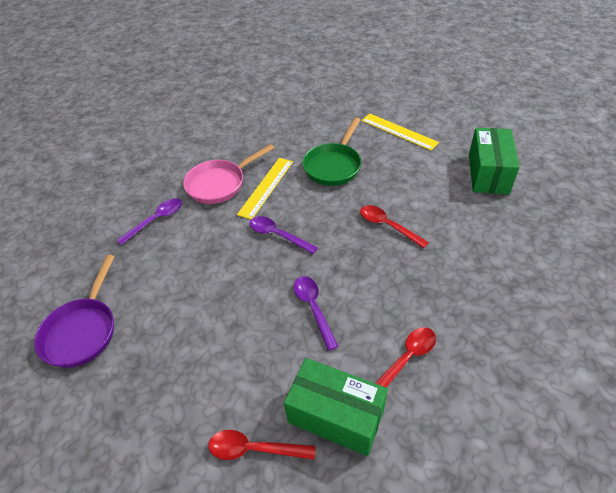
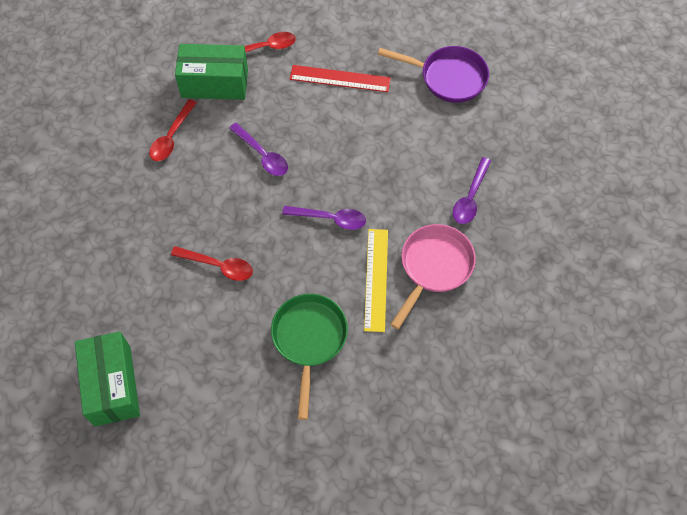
camera: 155 degrees right, 15 degrees up
(82, 331) = (448, 78): purple pan -> purple pan turned 120 degrees clockwise
(189, 369) = (340, 78): none -> red ruler
(399, 131) = (242, 437): yellow ruler -> none

